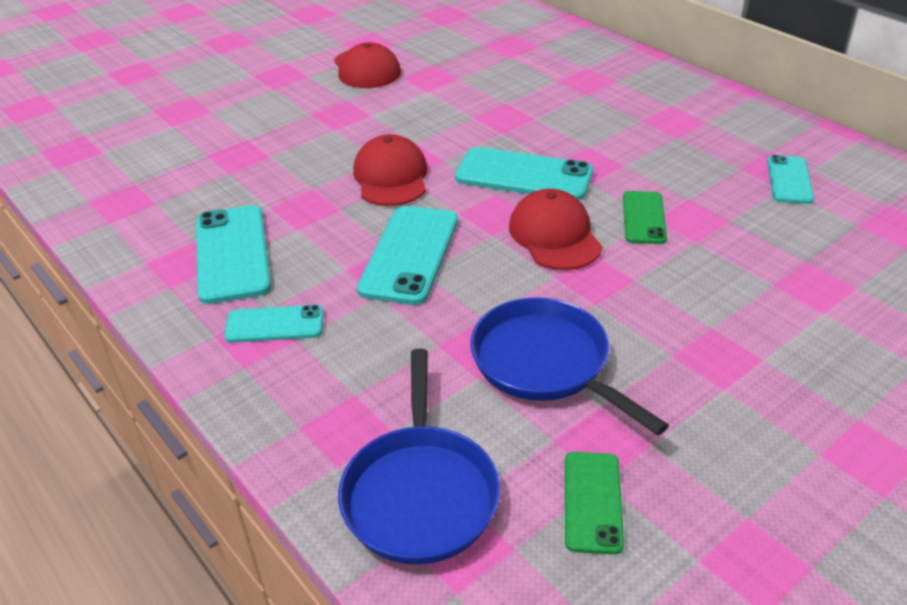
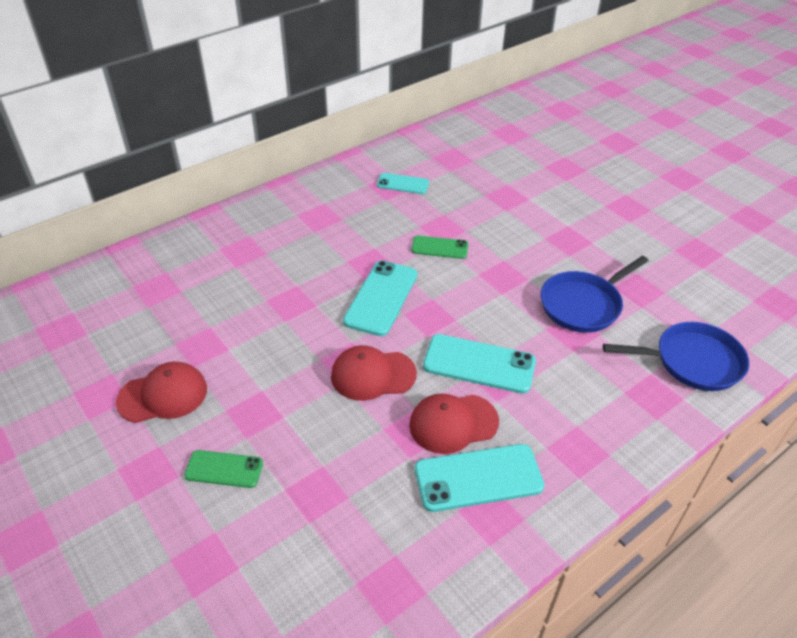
camera: 90 degrees left, 5 degrees up
(275, 325) = (563, 440): turquoise phone -> none
(555, 236) = (458, 289): red cap -> red cap (453, 423)
(592, 502) = (679, 297): green phone -> green phone (224, 469)

